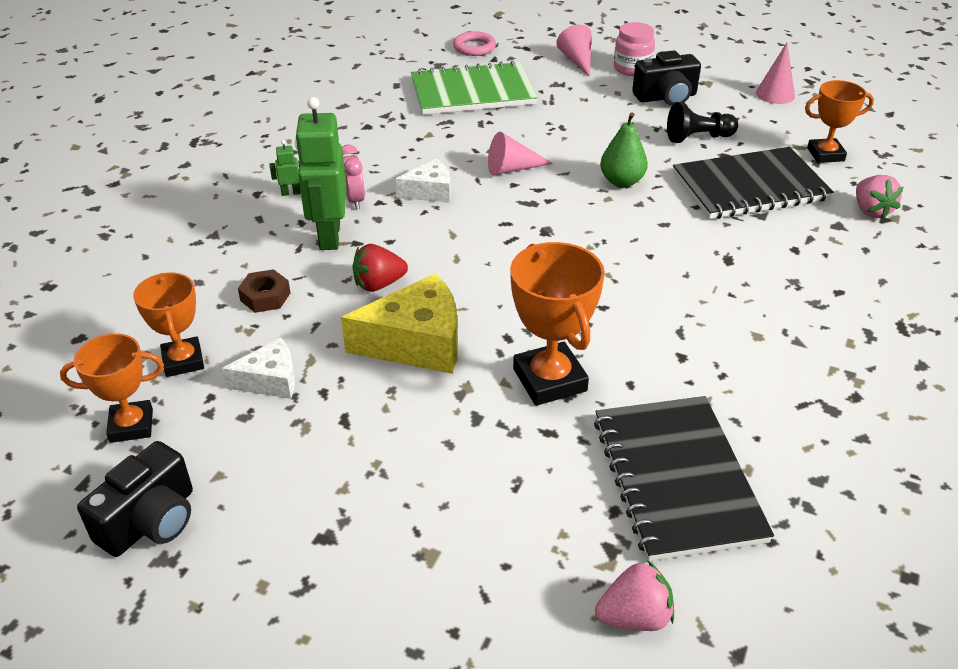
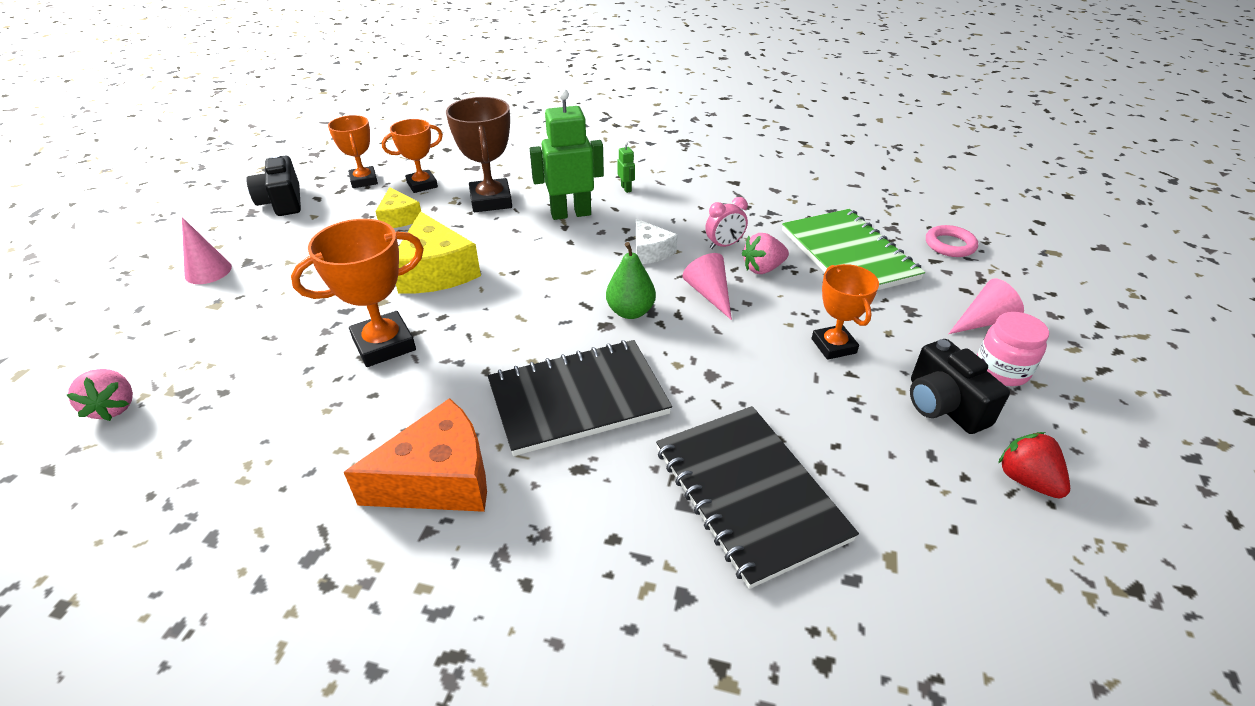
camera: 80 degrees right, 0 degrees up
(151, 521) = (282, 202): black camera -> black camera turned 45 degrees clockwise
(265, 297) = (491, 201): brown nut -> brown trophy
(270, 380) = (399, 218): white cheese -> yellow cheese
(355, 200) = (625, 217): pink clock -> pink clock (724, 245)
(378, 284) = (510, 244): red strawberry -> red strawberry (1026, 480)
(621, 181) = (716, 373): green pear -> green pear (630, 312)
(676, 478) = (246, 429): black notebook -> black notebook (578, 399)
(698, 138) = (852, 439): black pawn -> none
(742, 336) = (439, 479): none -> orange cheese
(775, 94) = (1045, 534): pink cone -> pink cone (208, 271)
(825, 154) = (883, 595): orange trophy -> orange trophy (833, 346)
(871, 211) = (737, 648): pink strawberry -> pink strawberry (762, 269)

